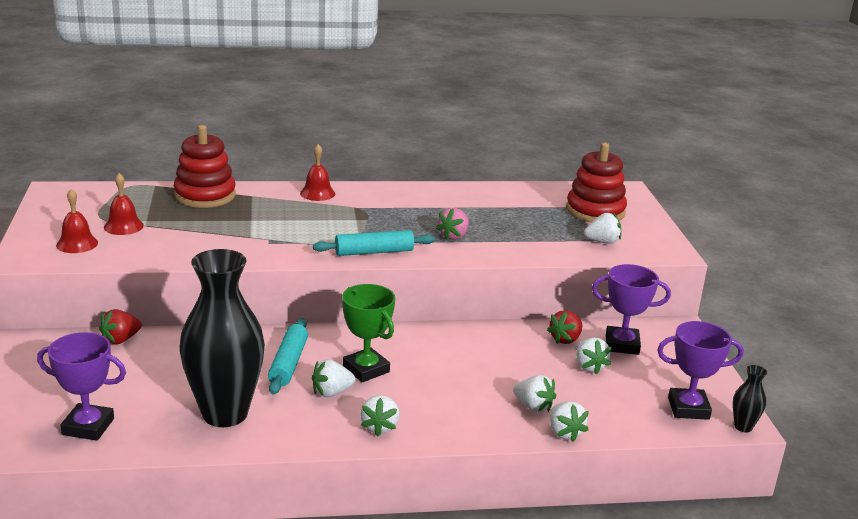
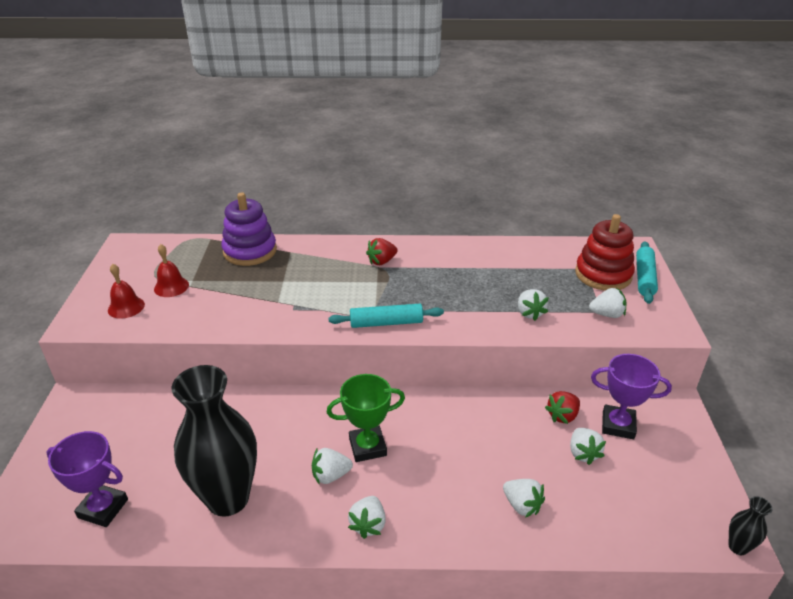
camera: 10 degrees right, 10 degrees up
(120, 340) = (157, 400): red strawberry -> red strawberry (382, 261)
(205, 195) = (250, 251): red stacking toy -> purple stacking toy
(288, 363) = (298, 436): turquoise rolling pin -> turquoise rolling pin (644, 278)
(317, 193) = (348, 249): red bell -> none
(366, 369) = (367, 447): green trophy -> green trophy turned 75 degrees counterclockwise
(453, 236) = (464, 304): pink strawberry -> none
(564, 432) = (549, 544): white strawberry -> white strawberry (529, 313)
(688, 408) = (680, 516): purple trophy -> none

